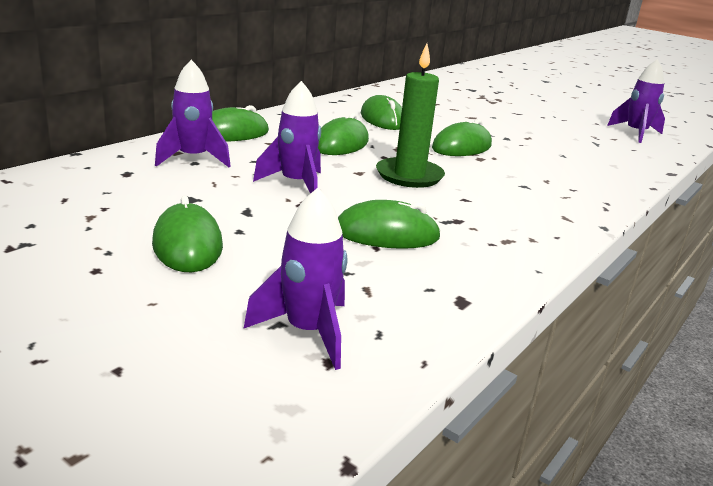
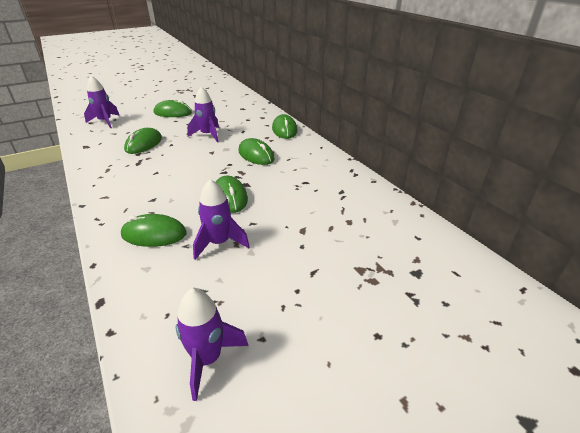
camera: 115 degrees right, 10 degrees up
(193, 159) = (251, 119): purple rocket -> purple rocket (219, 243)
(382, 119) = (302, 180): green mouse -> green mouse (154, 234)
(409, 176) = (196, 164): green candle -> none

